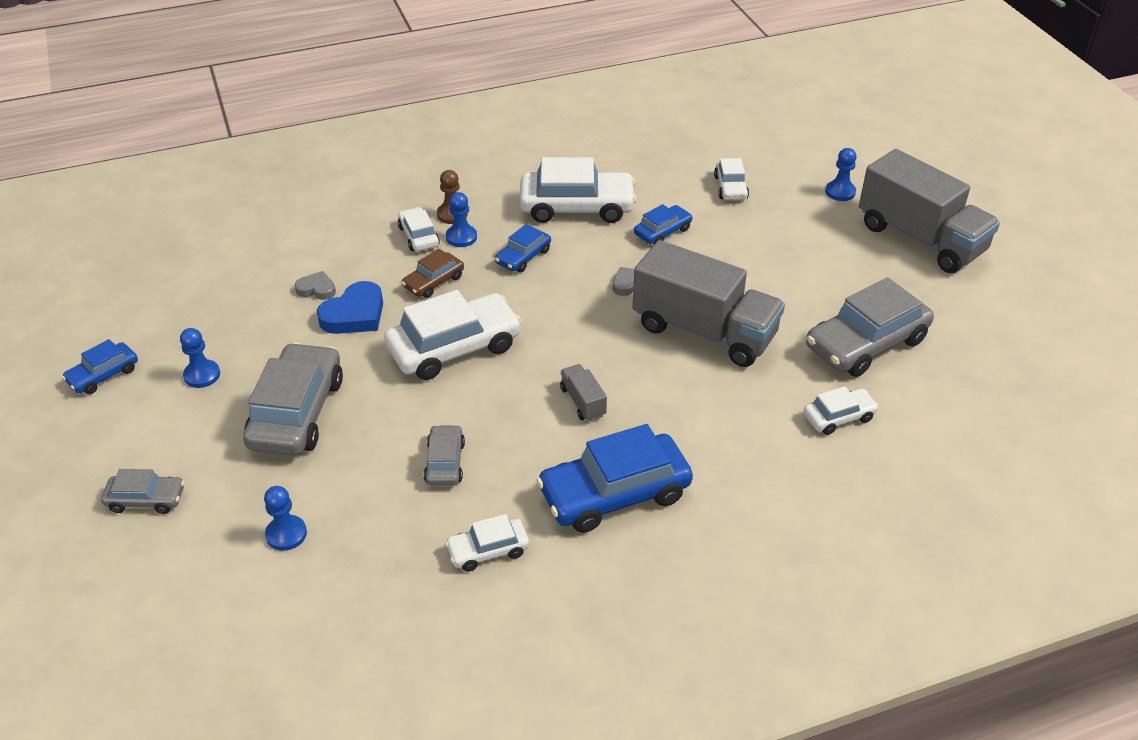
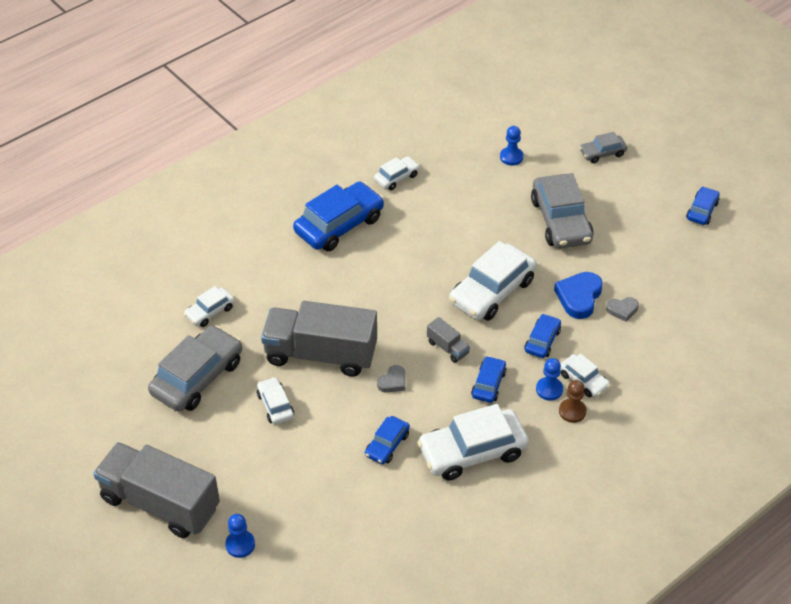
camera: 160 degrees right, 5 degrees up
(202, 375) = (641, 227): blue pawn -> none
(433, 282) = (542, 341): brown car -> blue car
(445, 462) = (449, 216): grey car -> none
(583, 402) = (384, 276): grey truck -> grey truck (447, 348)
(730, 187) = (344, 519): white car -> white car (275, 405)

